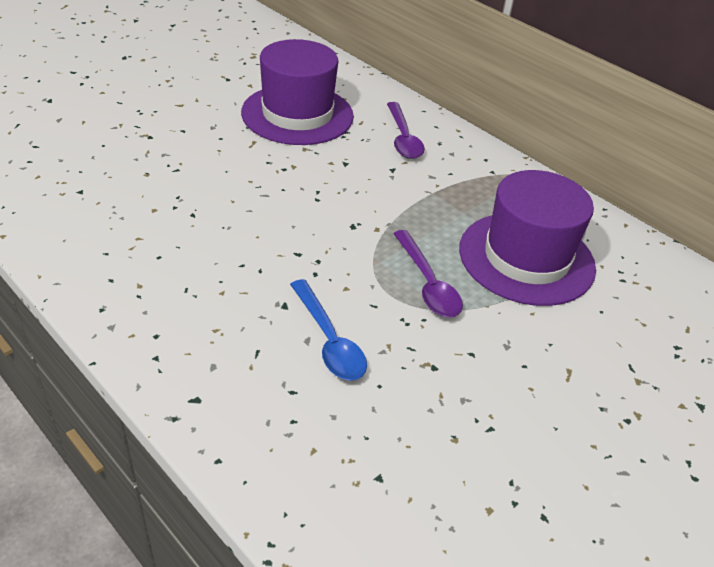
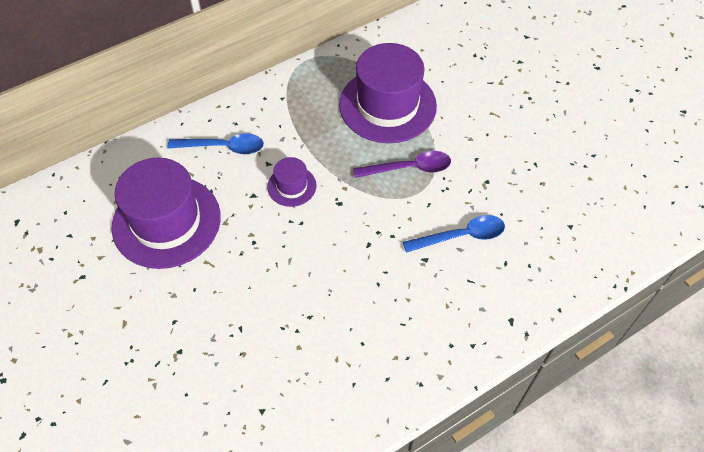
camera: 75 degrees left, 15 degrees up
(366, 188) = (291, 186): none -> purple hat
(403, 138) = (223, 147): purple spoon -> blue spoon

